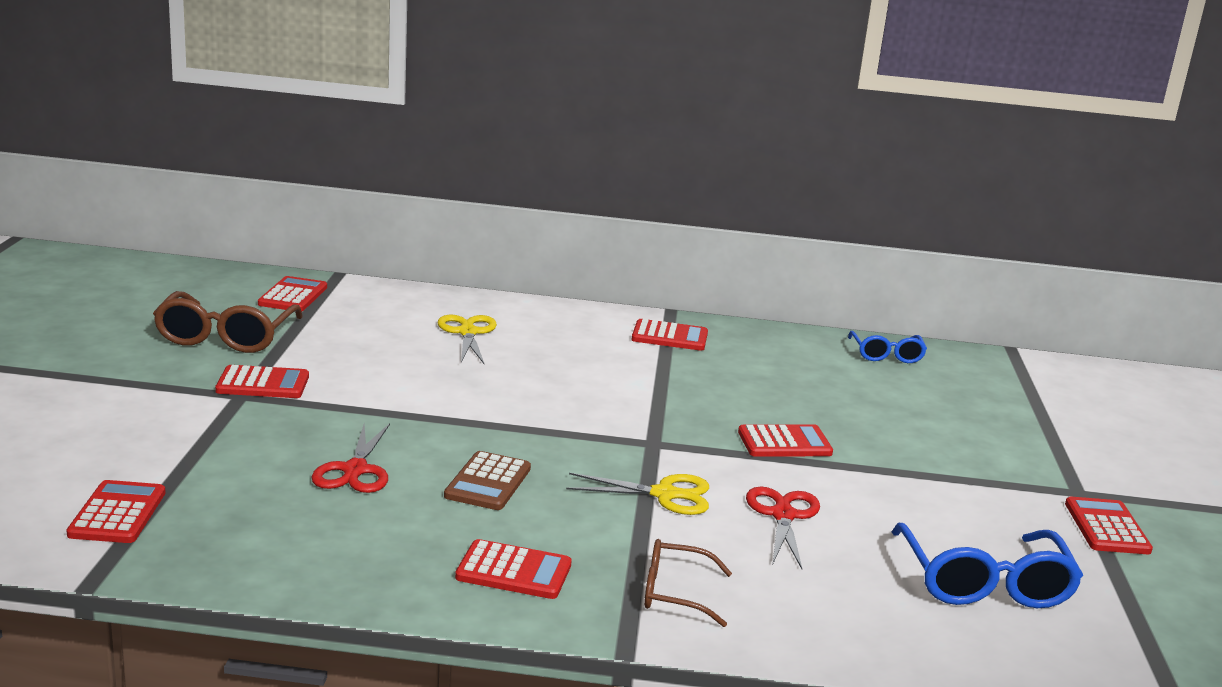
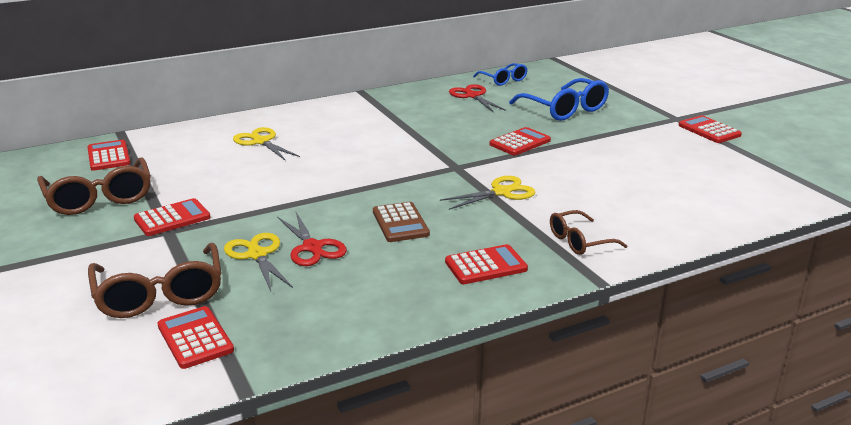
camera: 30 degrees left, 5 degrees up
(146, 457) = (160, 294): none -> brown glasses
(289, 455) = (257, 255): none -> yellow scissors
(669, 337) = (381, 106): red calculator -> none
(783, 515) = (572, 180): red scissors -> red scissors (472, 96)
(984, 583) = (700, 177): blue glasses -> blue glasses (565, 109)

